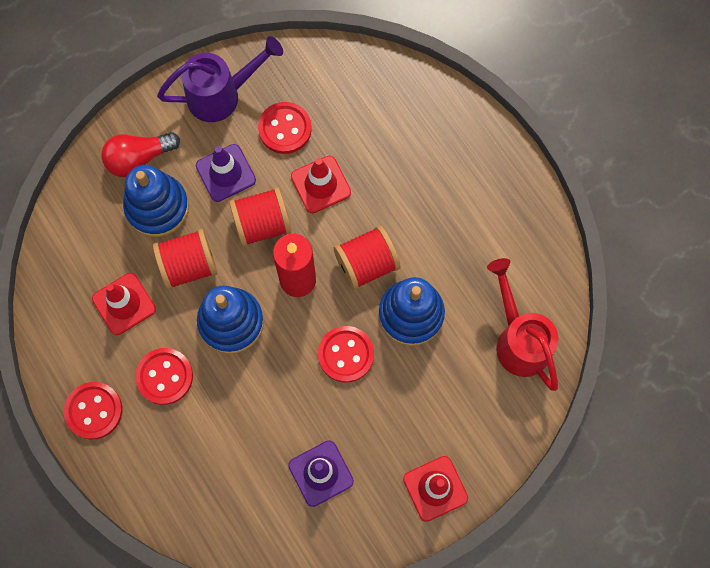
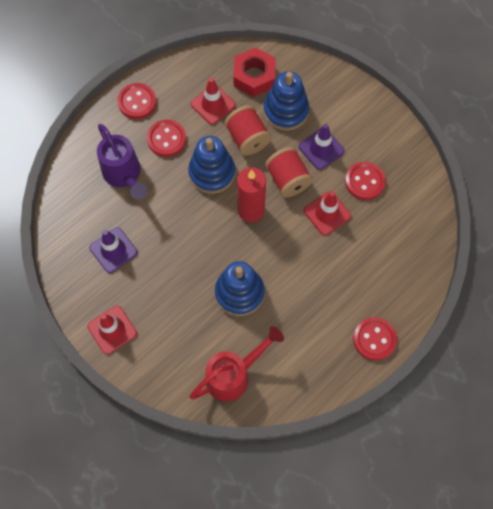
camera: 80 degrees right, 5 degrees down
(92, 239) = (254, 76): none -> red nut
(138, 159) = (319, 92): red light bulb -> none
(222, 95) = (380, 135): purple watering can -> purple watering can (124, 175)
(346, 354) = (201, 252): red button -> red button (374, 339)
(366, 264) = (272, 255): red spool -> none

